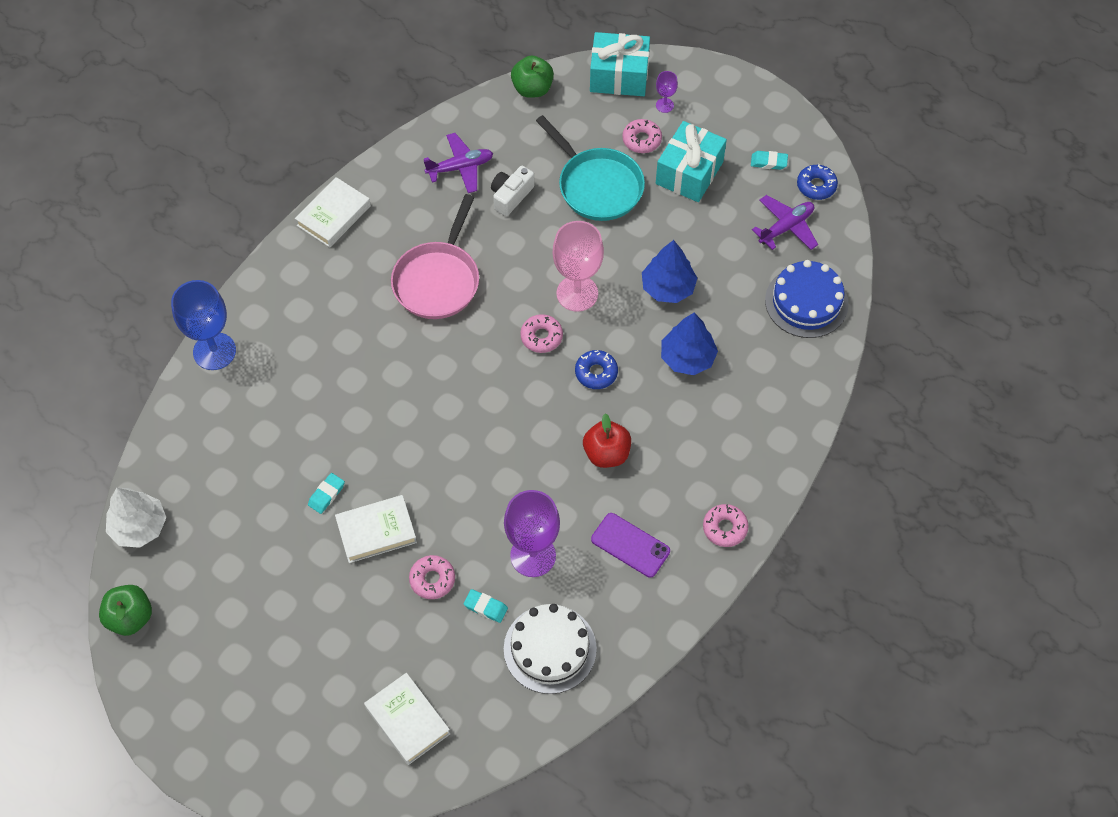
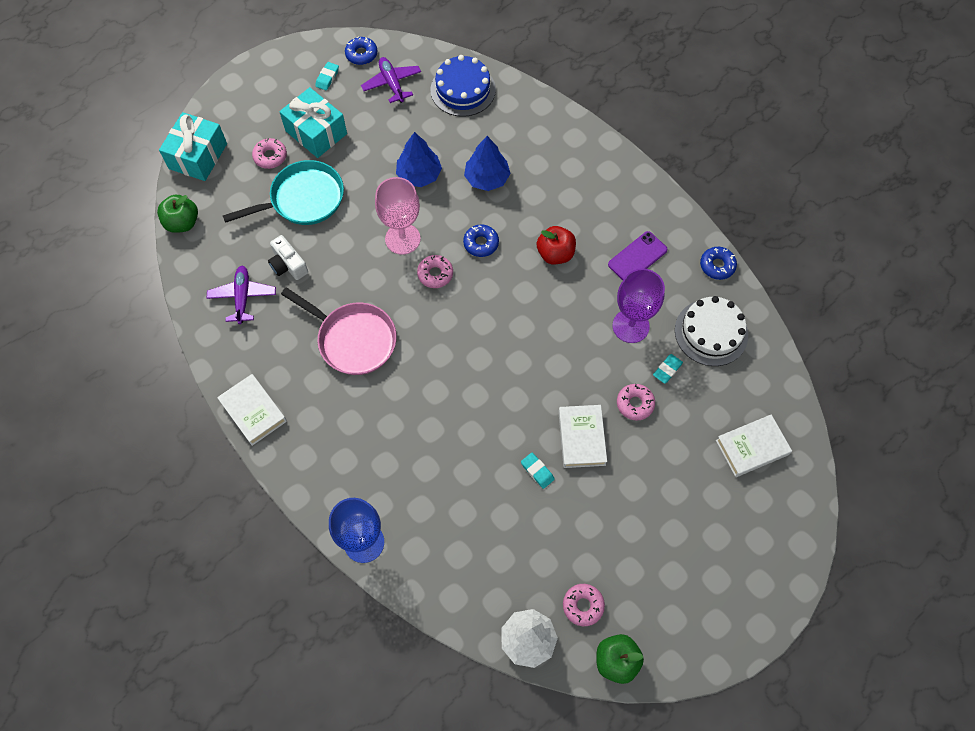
camera: 75 degrees left, 5 degrees up
(647, 640) = (717, 265): none -> blue donut
(664, 105) = (242, 132): purple goblet -> none
(725, 528) = (638, 192): pink donut -> pink donut (583, 605)

